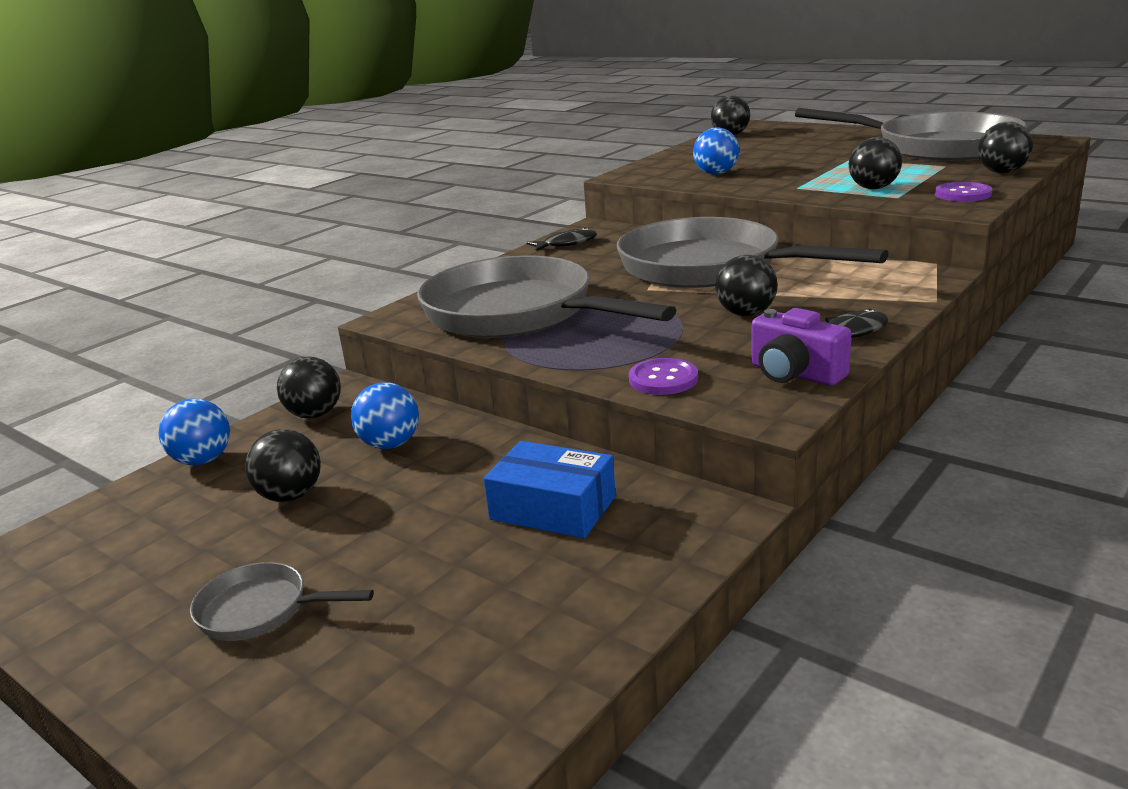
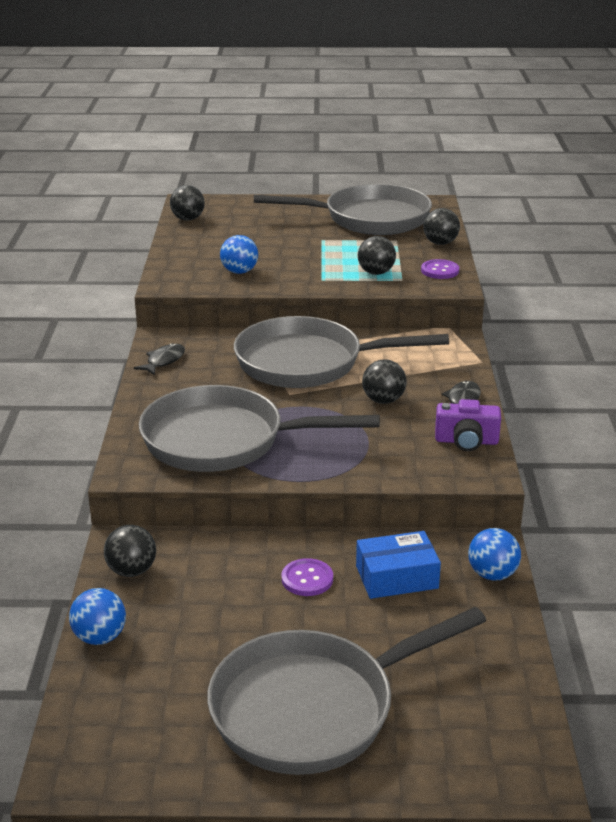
camera: 40 degrees left, 5 degrees up
(261, 610) = (314, 708): grey pan -> grey pan, size x2.37
(290, 496) = (215, 635): black ball -> none
(390, 444) = (229, 573): blue ball -> blue ball (492, 574)
(663, 379) = (397, 468): purple button -> purple button (307, 579)

